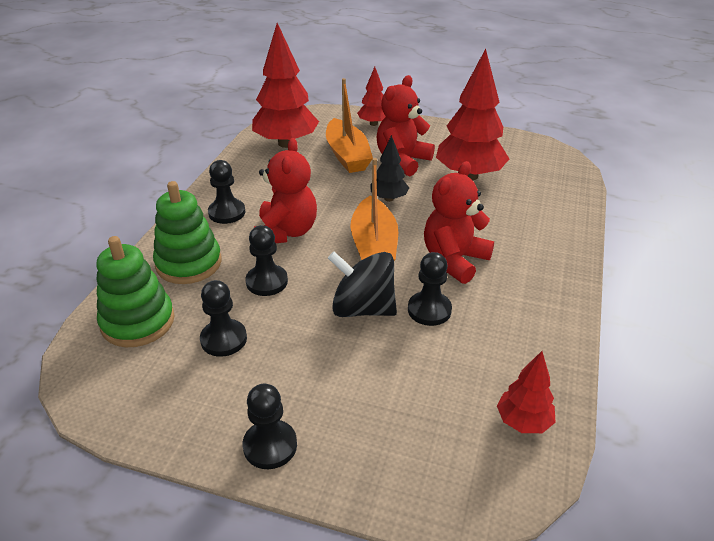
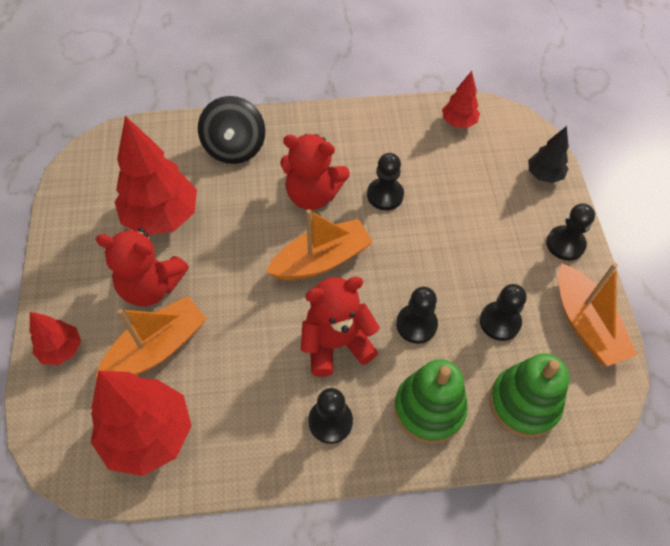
camera: 115 degrees left, 20 degrees up
(164, 409) = (585, 324): none -> orange boat
(363, 308) = (408, 239): black spinning top -> black spinning top (234, 148)
(388, 198) = (235, 274): black tree -> black tree (544, 175)

